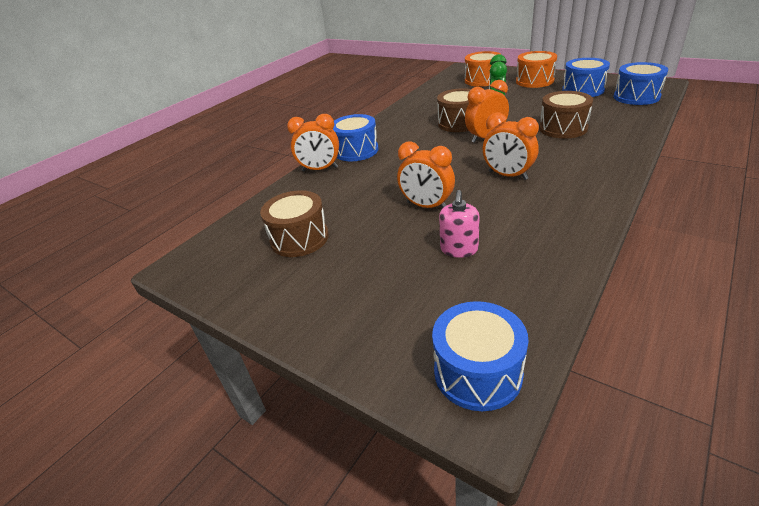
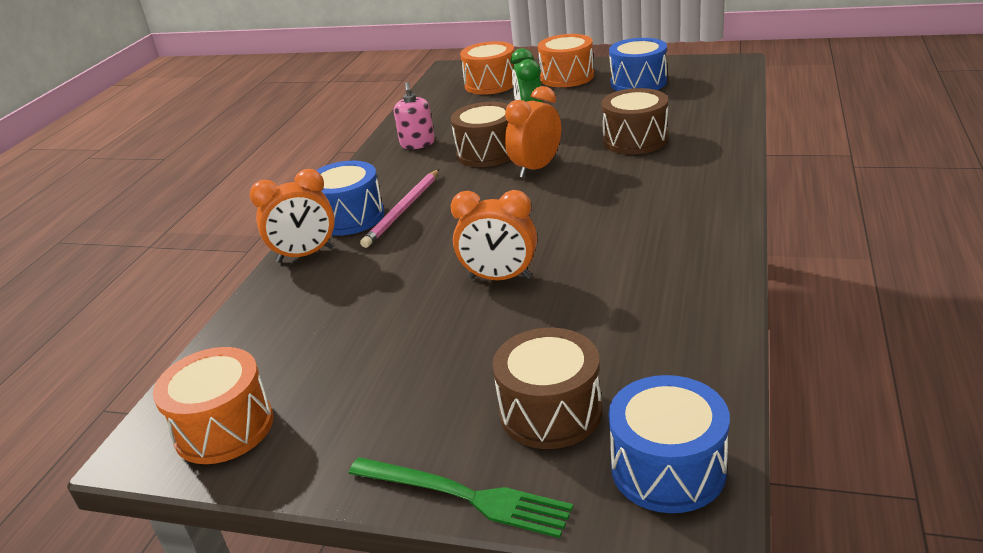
camera: 20 degrees left, 5 degrees down
(222, 265) = (224, 428): none -> orange drum
(299, 238) = (330, 361): brown drum -> brown drum (550, 412)
(331, 350) = (464, 496): none -> green fork
(389, 151) = (403, 210): none -> pink pencil
(459, 249) = (572, 326): pink soap dispenser -> pink soap dispenser (417, 144)
(507, 175) = (591, 216): orange clock -> none
(636, 97) = (710, 84): blue drum -> none

